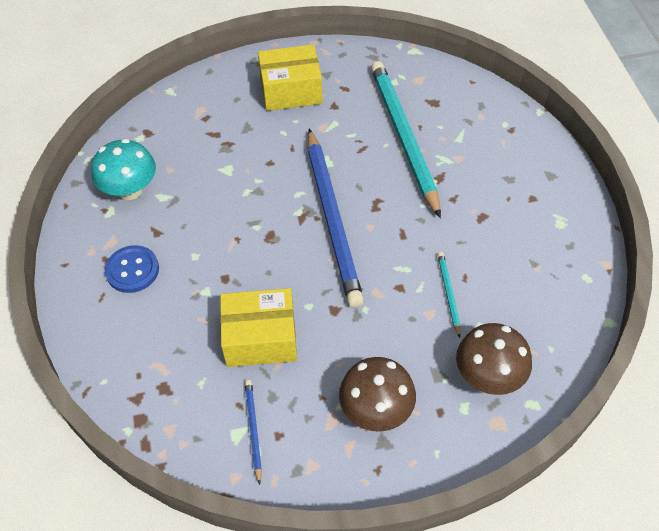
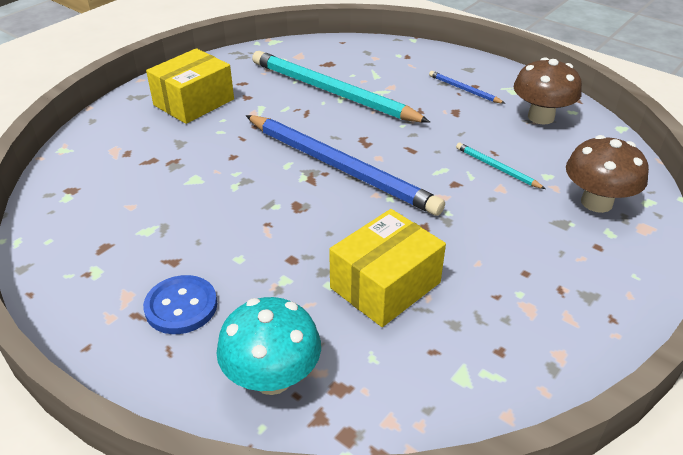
camera: 40 degrees left, 15 degrees down
(130, 190) = (101, 242): turquoise mushroom -> turquoise mushroom (272, 377)
(253, 429) = (472, 362): blue pencil -> blue pencil (464, 89)
(376, 410) = (552, 276): brown mushroom -> brown mushroom (541, 117)

